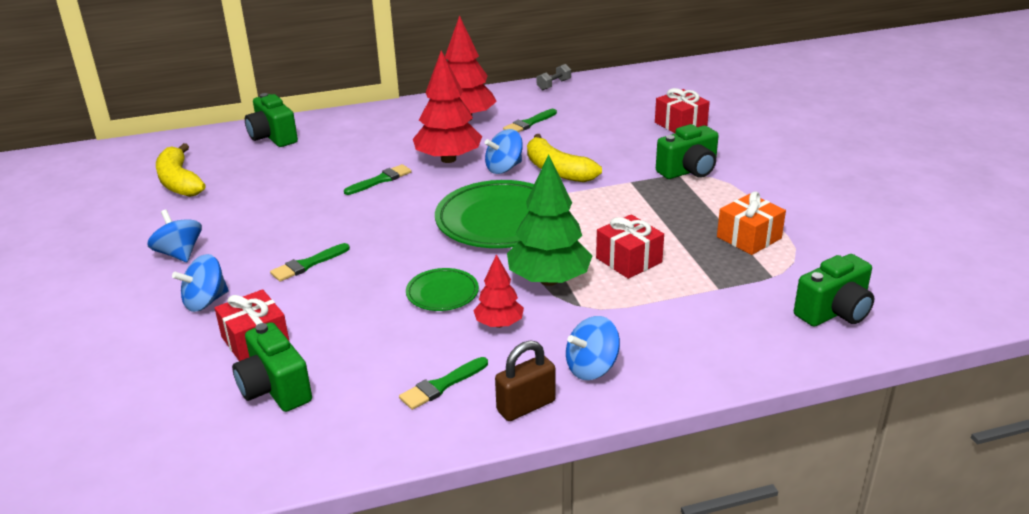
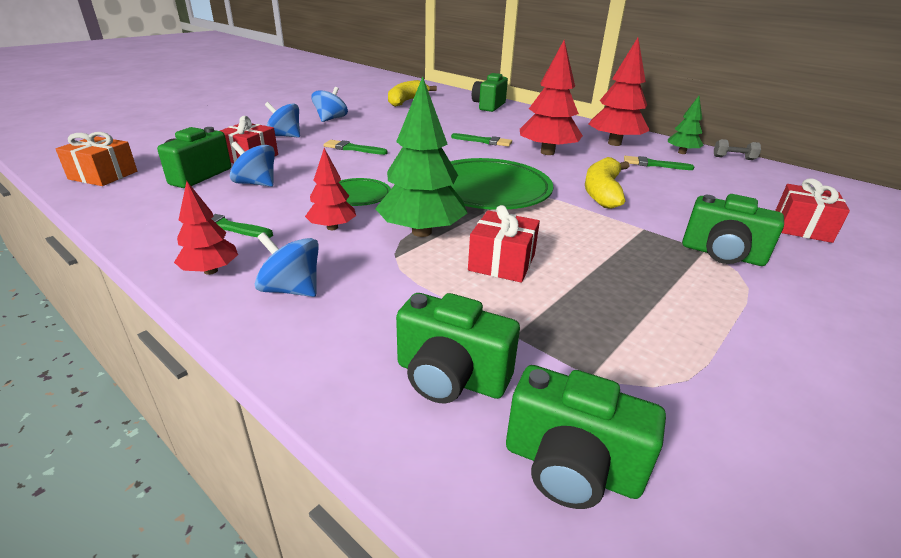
camera: 55 degrees right, 0 degrees up
(504, 168) = (568, 172): blue spinning top -> blue spinning top (256, 183)
(519, 99) = (681, 152): none -> green tree
(526, 406) = (210, 271): brown padlock -> red tree
(744, 326) = (450, 377): none -> green camera
(749, 237) = (653, 331): orange gift -> orange gift (103, 175)

